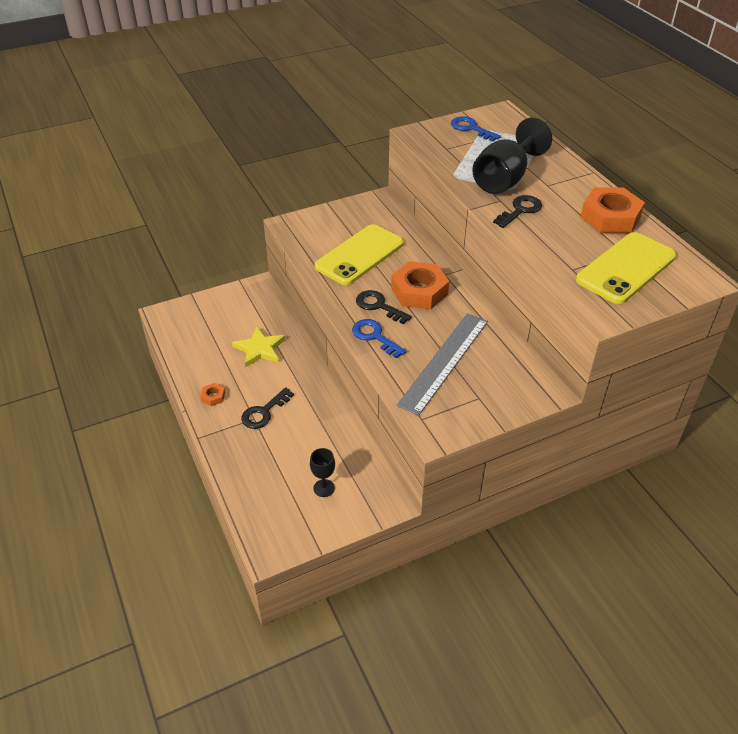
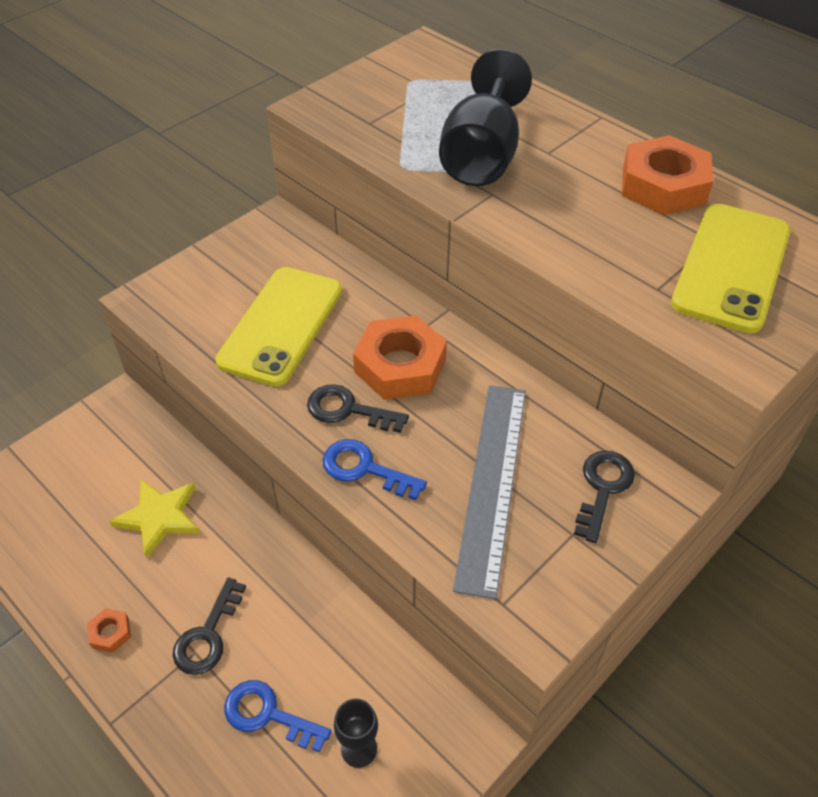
camera: 20 degrees left, 5 degrees up
(471, 128) = (391, 82): blue key -> blue key (268, 714)
(520, 210) = (530, 205): black key -> black key (603, 489)

